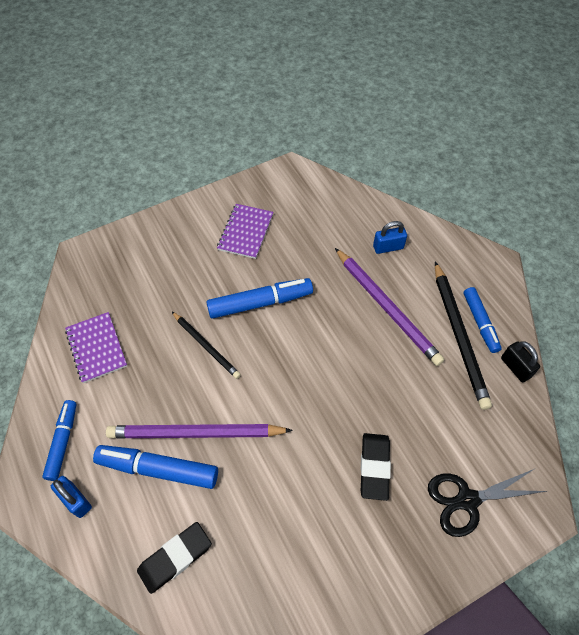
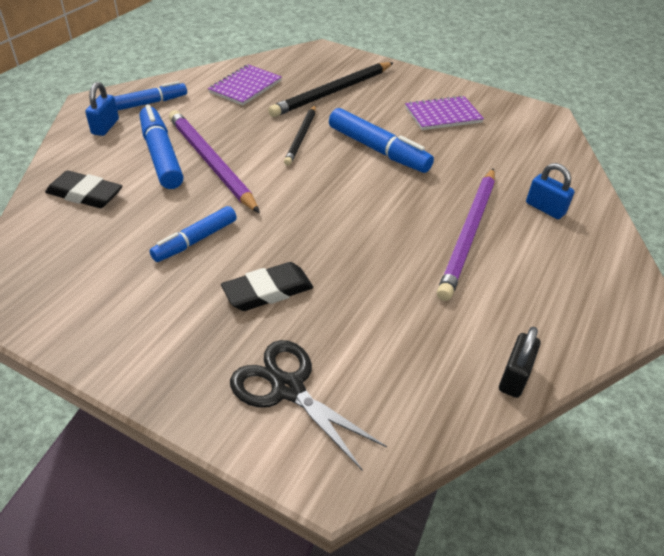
camera: 55 degrees right, 15 degrees down
(459, 335) = (500, 306): black pencil -> black pencil (333, 92)
(480, 323) = (539, 319): blue marker -> blue marker (195, 240)

